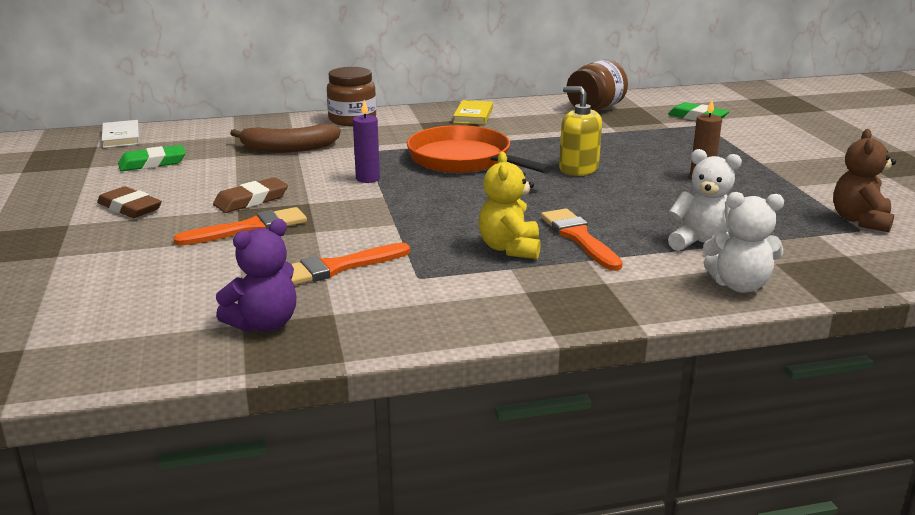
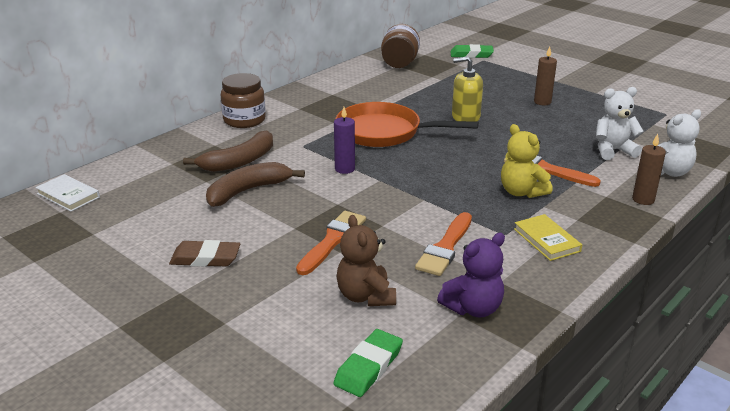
camera: 35 degrees left, 5 degrees up
(152, 163) = (147, 211): green eraser -> green eraser (368, 367)
(251, 200) = (291, 216): brown eraser -> none
(253, 171) = (248, 191): none -> brown banana
(264, 324) = (473, 308): purple teddy bear -> purple teddy bear turned 45 degrees clockwise
(473, 115) = (328, 91): yellow book -> yellow book (546, 240)
(647, 300) = (643, 199): none -> brown candle
(860, 221) = (658, 107): brown teddy bear -> brown teddy bear (366, 296)

